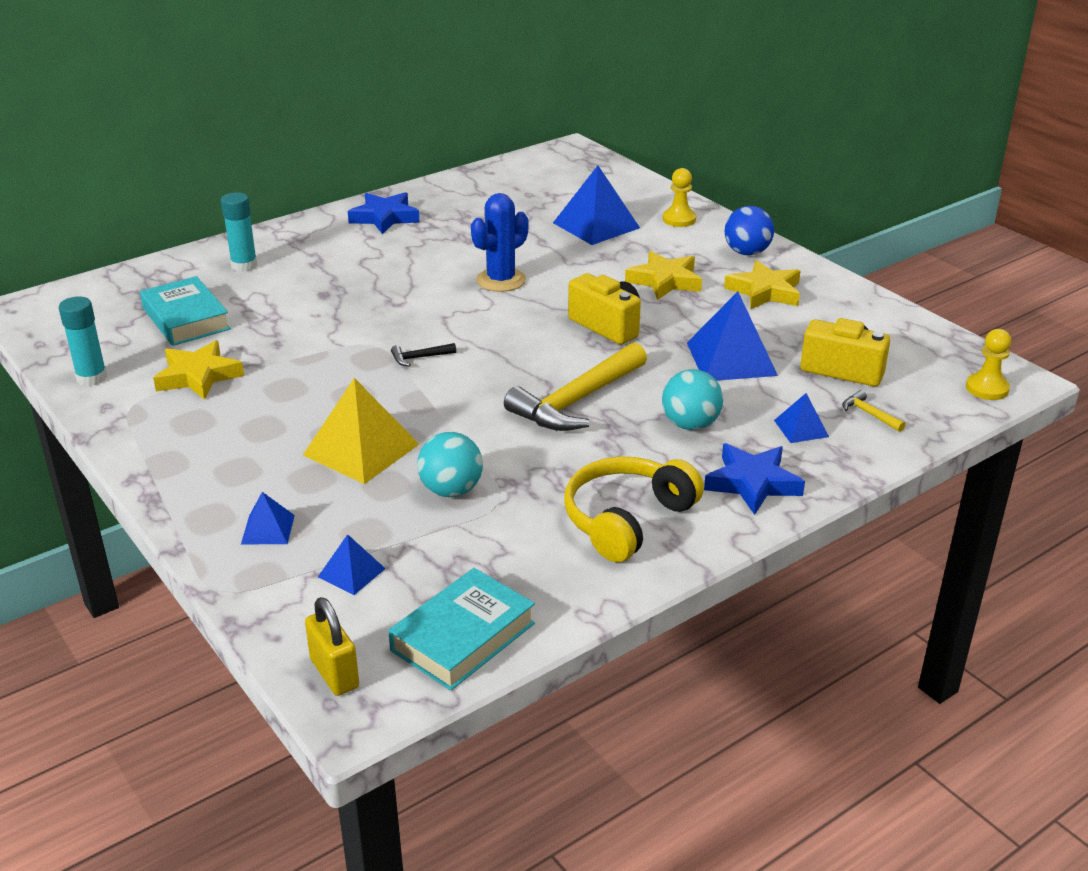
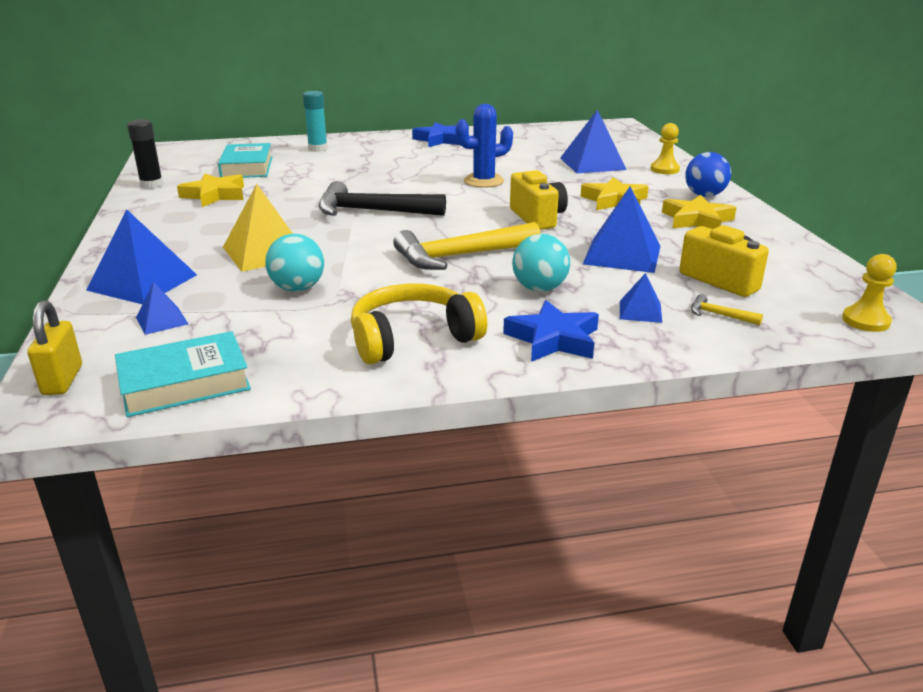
camera: 25 degrees right, 5 degrees down
(92, 378) = (151, 185): turquoise glue stick -> black glue stick
(268, 529) = (143, 282): blue pyramid -> blue pyramid, size x1.94
(419, 358) = (372, 211): black hammer -> black hammer, size x2.44
(869, 414) = (719, 315): yellow hammer -> yellow hammer turned 45 degrees counterclockwise

